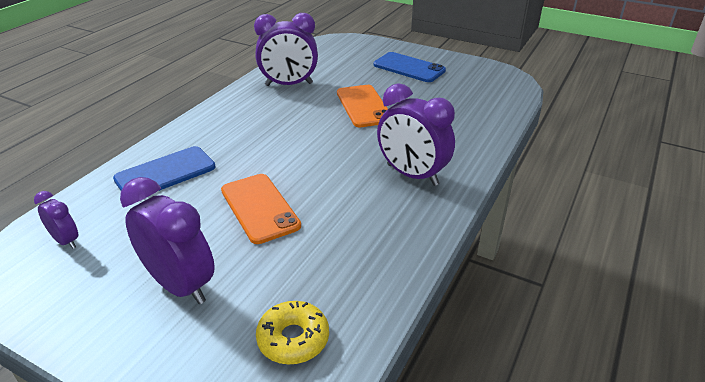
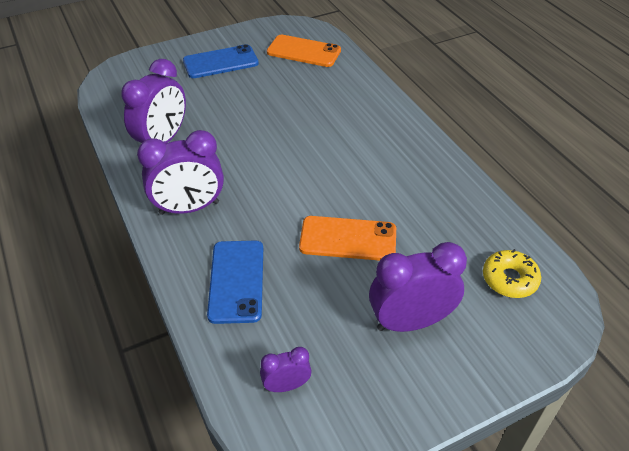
camera: 55 degrees left, 10 degrees up
(363, 106) = (255, 116): orange phone -> orange phone (303, 51)
(412, 175) = (379, 140): purple clock -> purple clock (189, 208)

